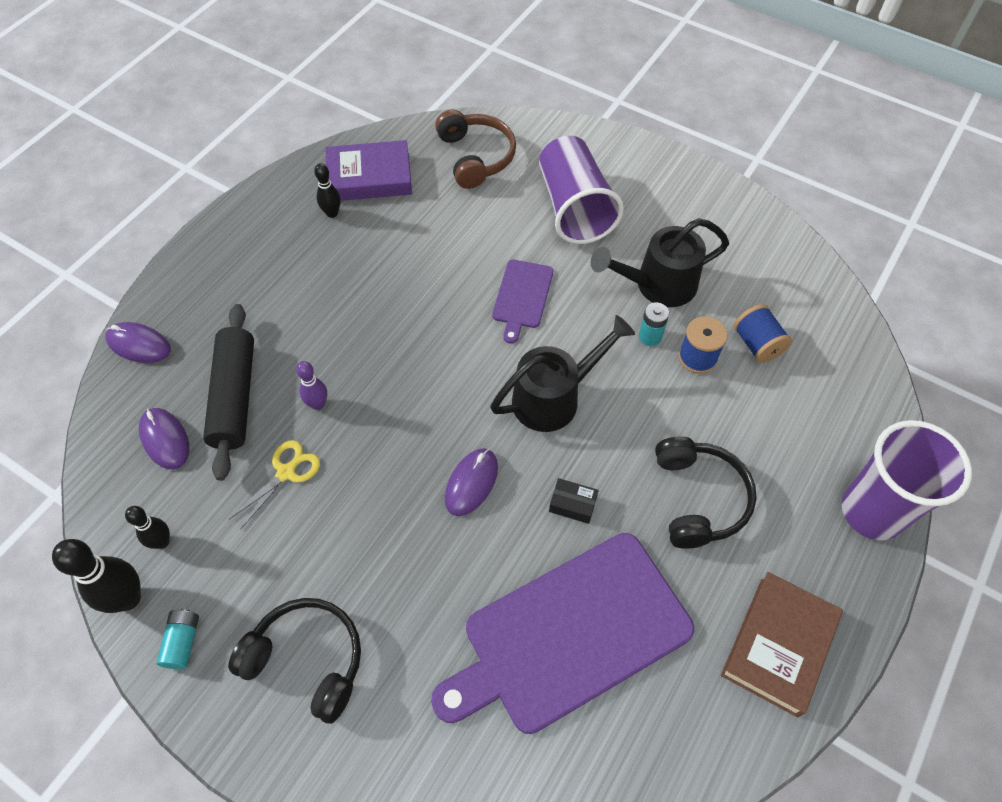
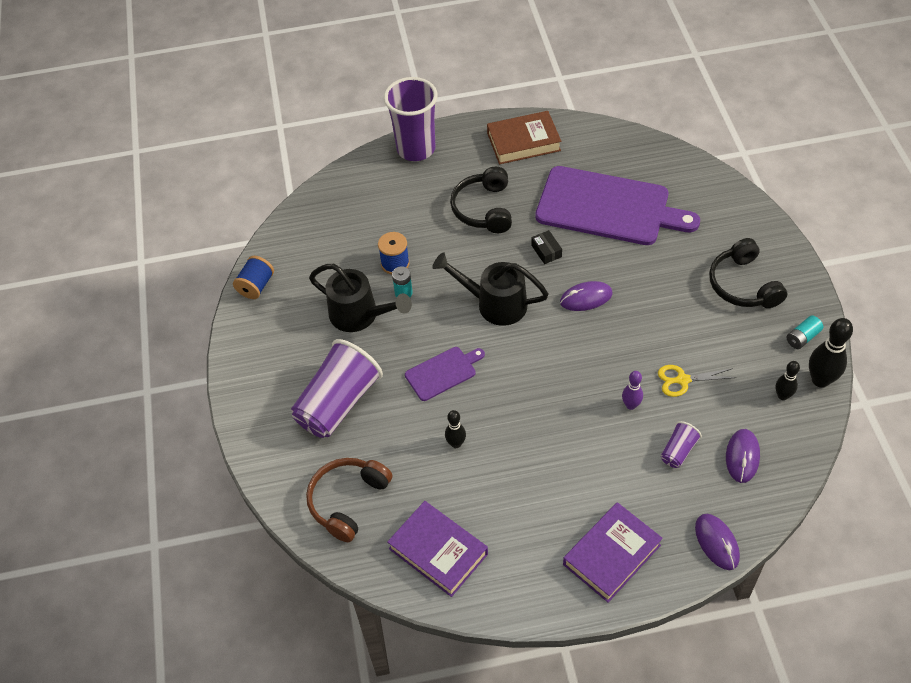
camera: 130 degrees left, 5 degrees down
(227, 270) = (611, 555): none -> purple book
(234, 396) = (678, 451): black rolling pin -> purple cup
(332, 213) = (496, 541): black bowling pin -> black bowling pin (456, 443)
(699, 498) = (483, 209): black headphones -> black headphones turned 45 degrees counterclockwise
(757, 344) = (356, 245): blue spool -> blue spool (256, 286)

